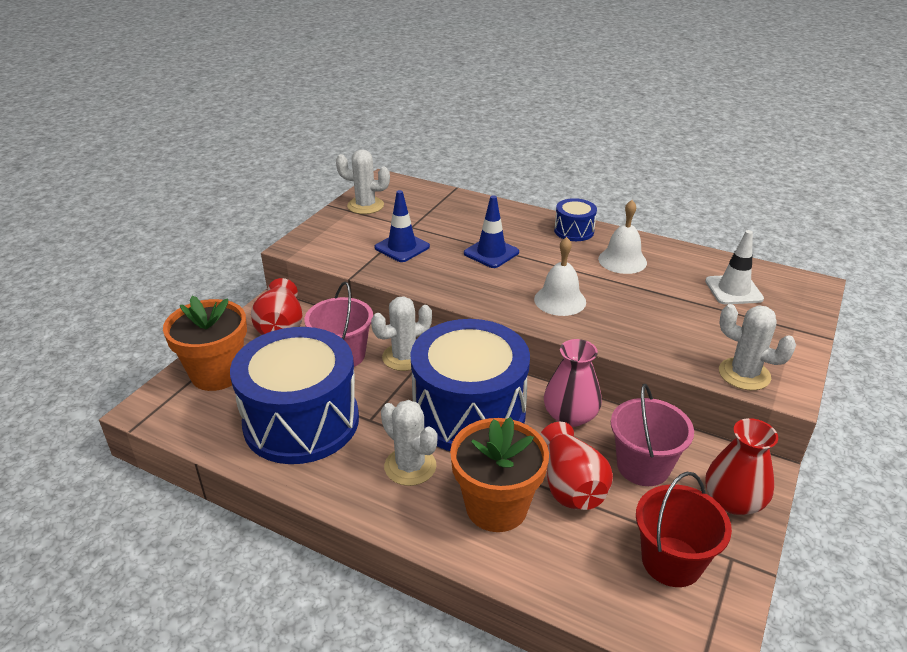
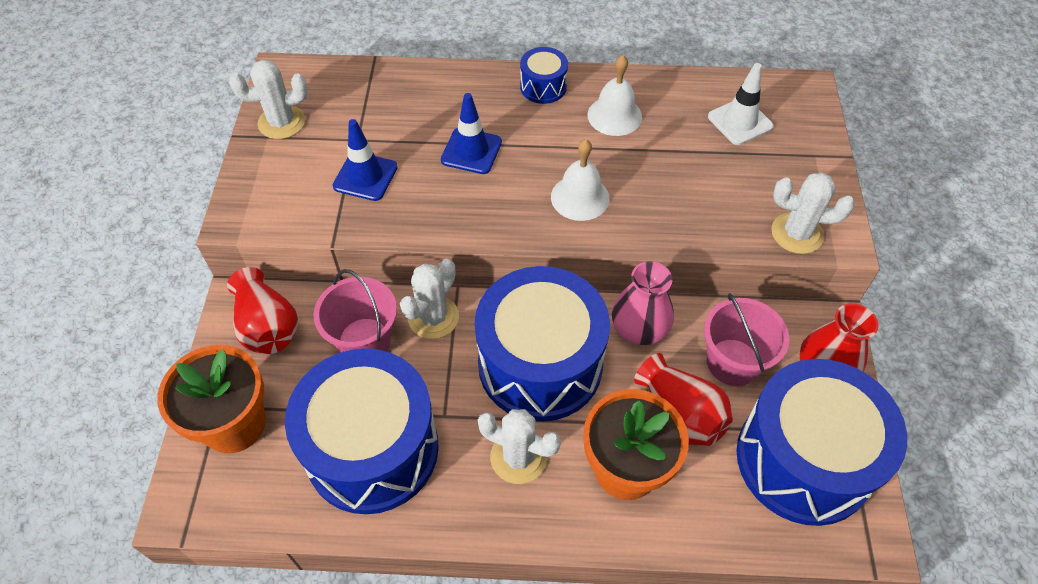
camera: 25 degrees left, 20 degrees up
(671, 561) = (803, 459): red bucket -> blue drum

